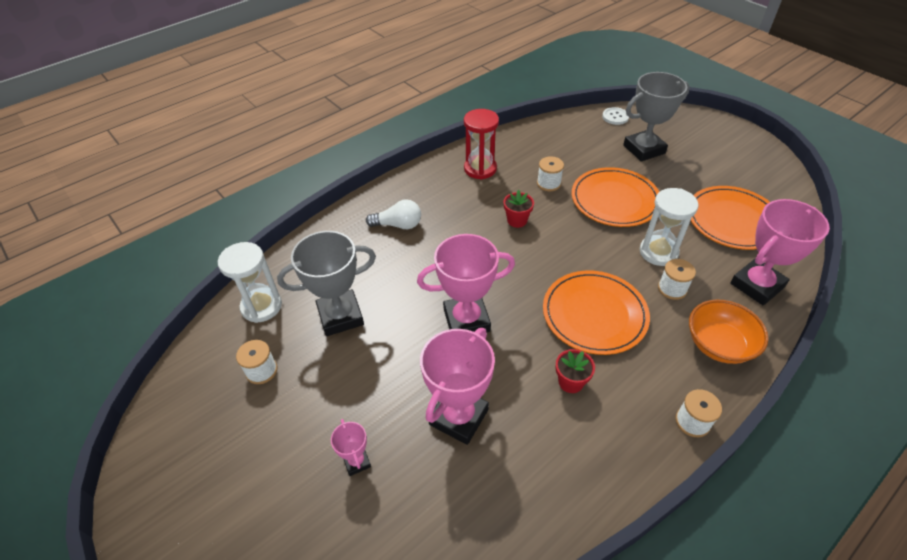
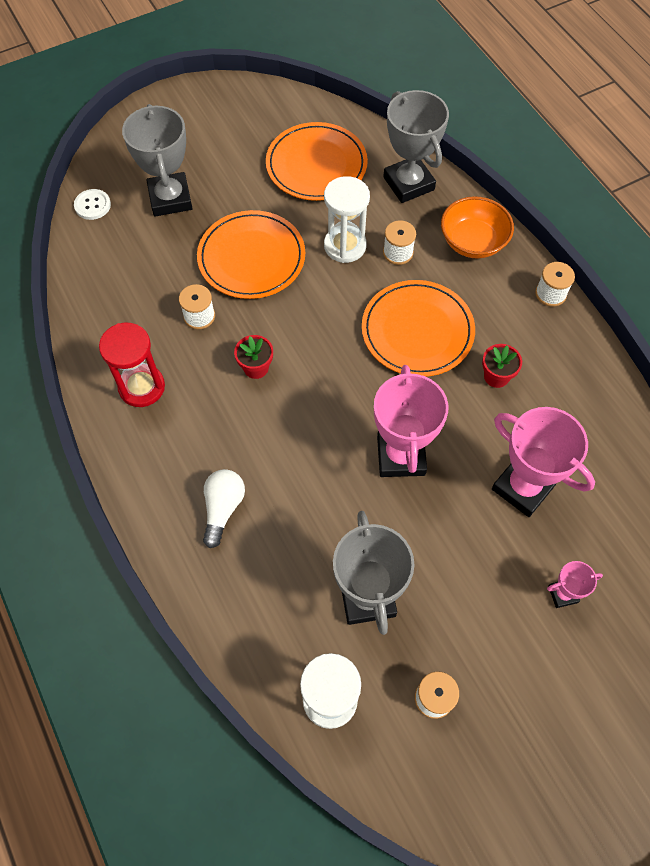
camera: 80 degrees left, 15 degrees up
(756, 285) = (408, 183): pink trophy -> grey trophy

